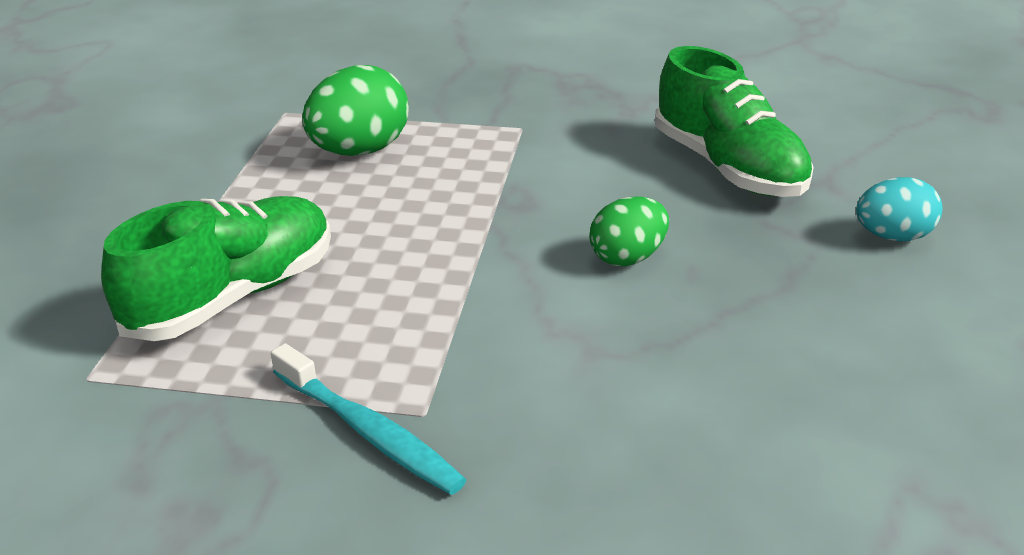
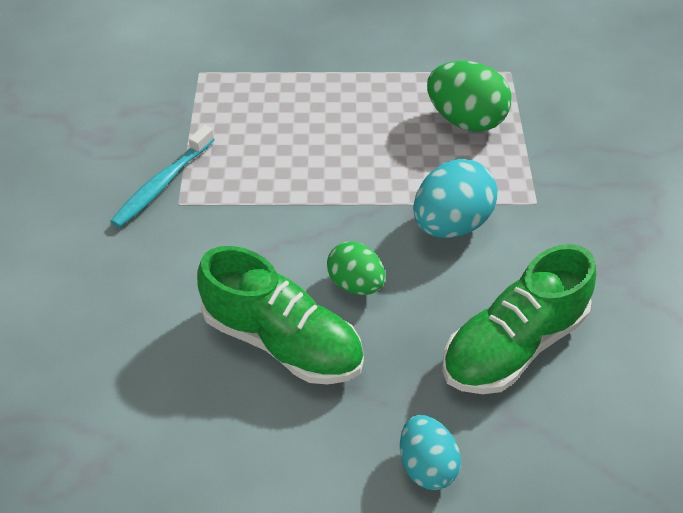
camera: 80 degrees right, 15 degrees up
(233, 296) = (277, 104): green shoe -> green shoe (282, 341)
(541, 182) = (451, 224): none -> turquoise egg

